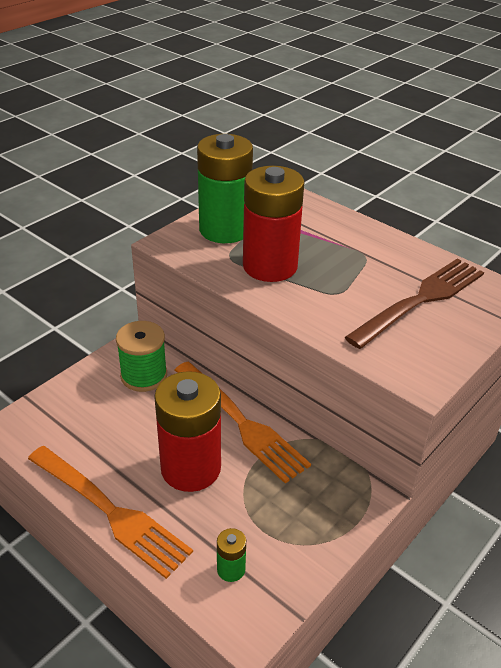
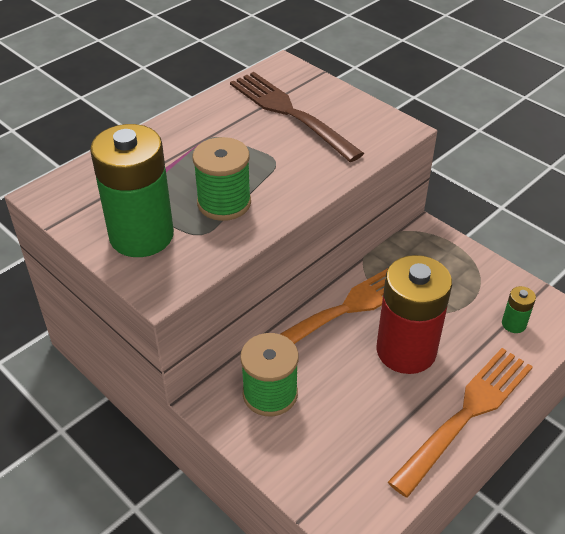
camera: 85 degrees left, 5 degrees up
(270, 266) = (224, 203): red battery -> green spool

